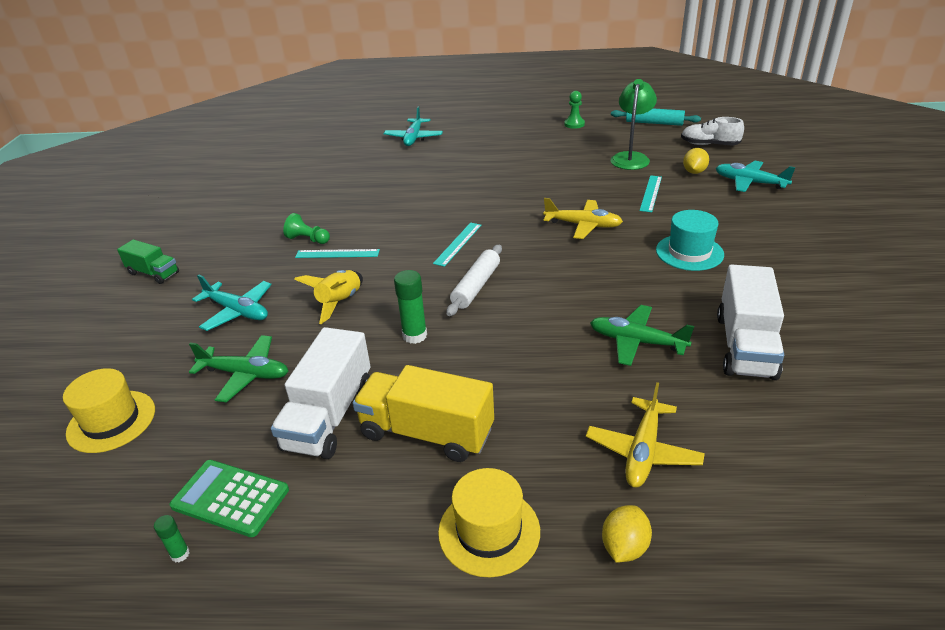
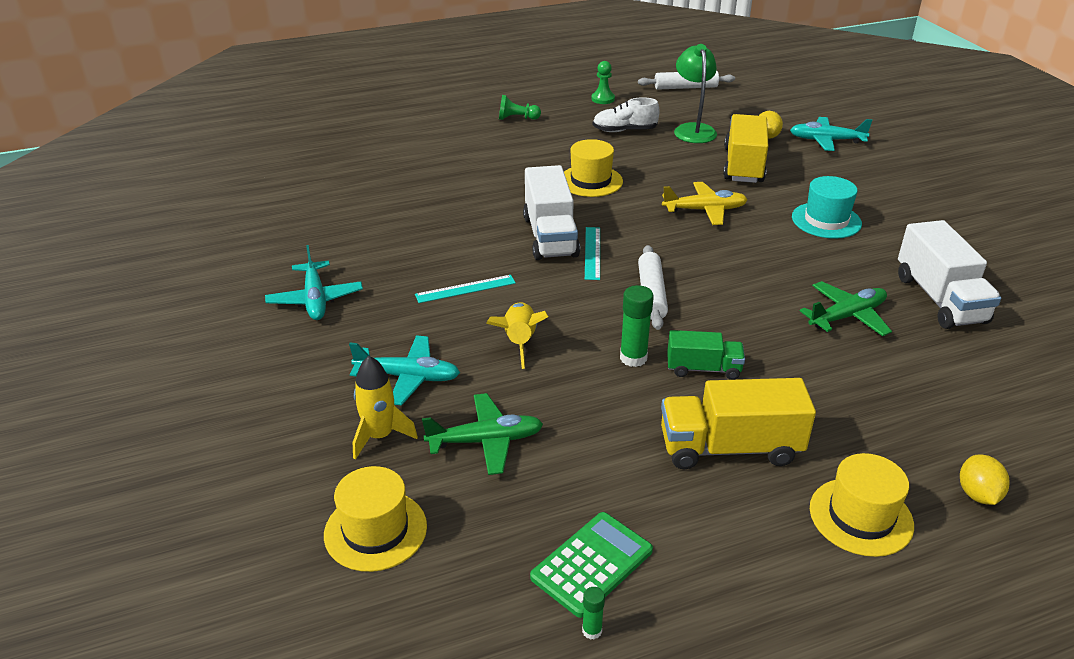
camera: 25 degrees left, 0 degrees up
(153, 273) = (251, 357): green truck -> green truck (703, 369)
(179, 351) = (380, 436): none -> yellow rocket
(230, 498) = (592, 564): green calculator -> green calculator turned 135 degrees clockwise
(308, 239) = (414, 279): green pawn -> green pawn (517, 118)
(329, 416) = (619, 459): white truck -> white truck (550, 236)
(414, 138) = (431, 138): turquoise plane -> turquoise plane (315, 299)
(507, 187) = (591, 181): none -> yellow hat
(636, 342) = (847, 316): green plane -> green plane turned 150 degrees clockwise
(643, 451) = (930, 412): yellow plane -> none
(651, 193) = (743, 165): turquoise ruler -> yellow truck
(654, 123) = (685, 87): turquoise rolling pin -> white rolling pin
(709, 145) = (758, 105): white shoe -> white shoe (624, 130)

